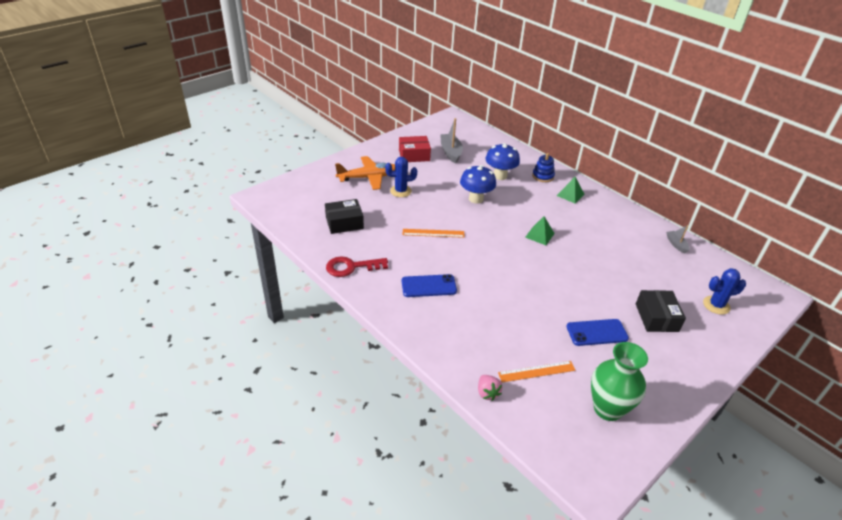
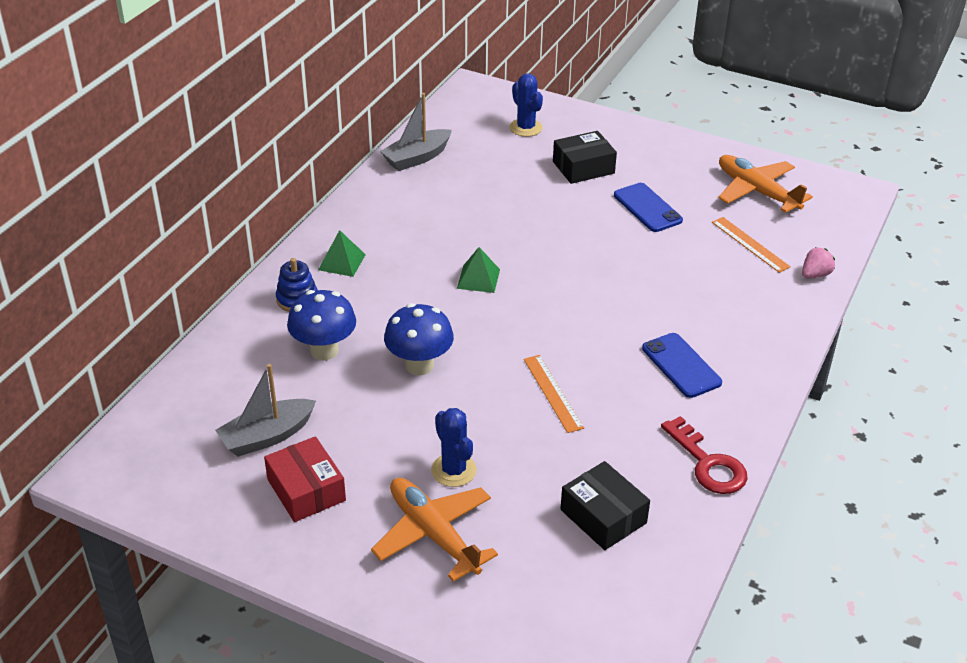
camera: 110 degrees left, 0 degrees up
(607, 409) = (757, 191): green vase -> orange plane
(676, 244) = (417, 158): grey boat -> grey boat, size x1.75

